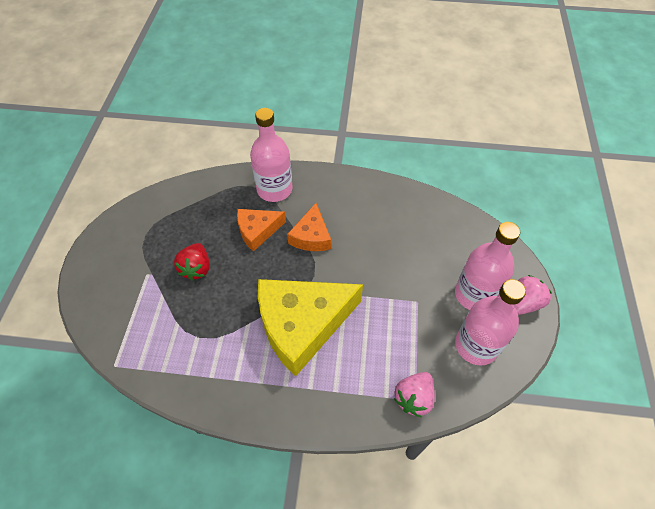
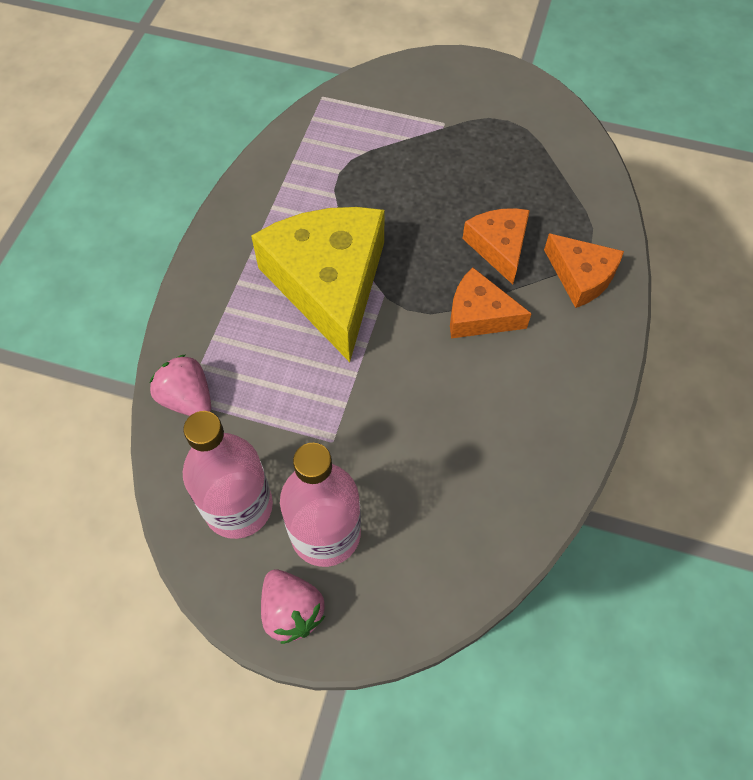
camera: 100 degrees right, 5 degrees up
(196, 268) = (443, 173): red strawberry -> none
(274, 189) = (581, 276): pink bottle -> orange cheese

